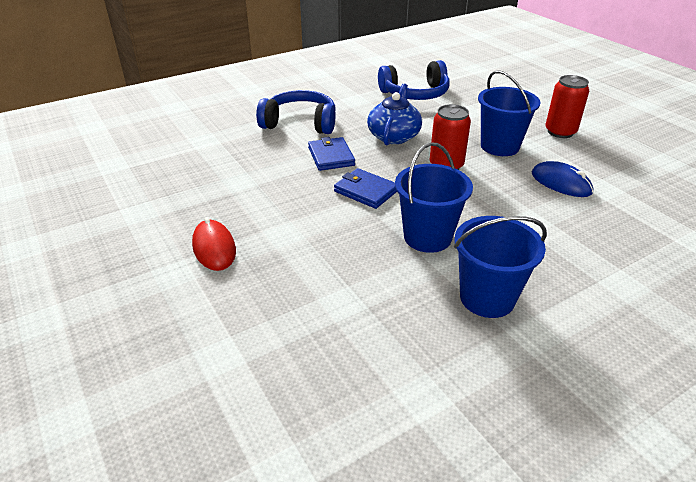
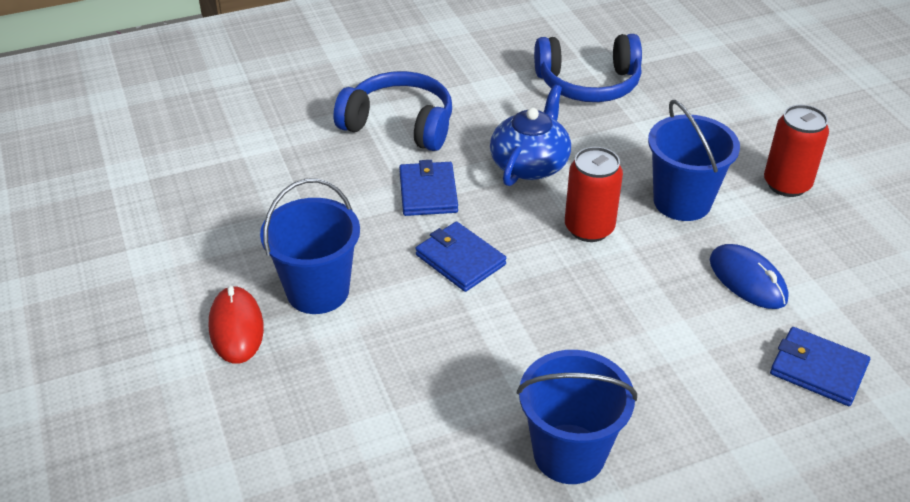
camera: 10 degrees right, 5 degrees up
(427, 237) = (521, 348): blue bucket -> blue bucket (318, 291)
(631, 227) = (818, 369): none -> blue wallet

